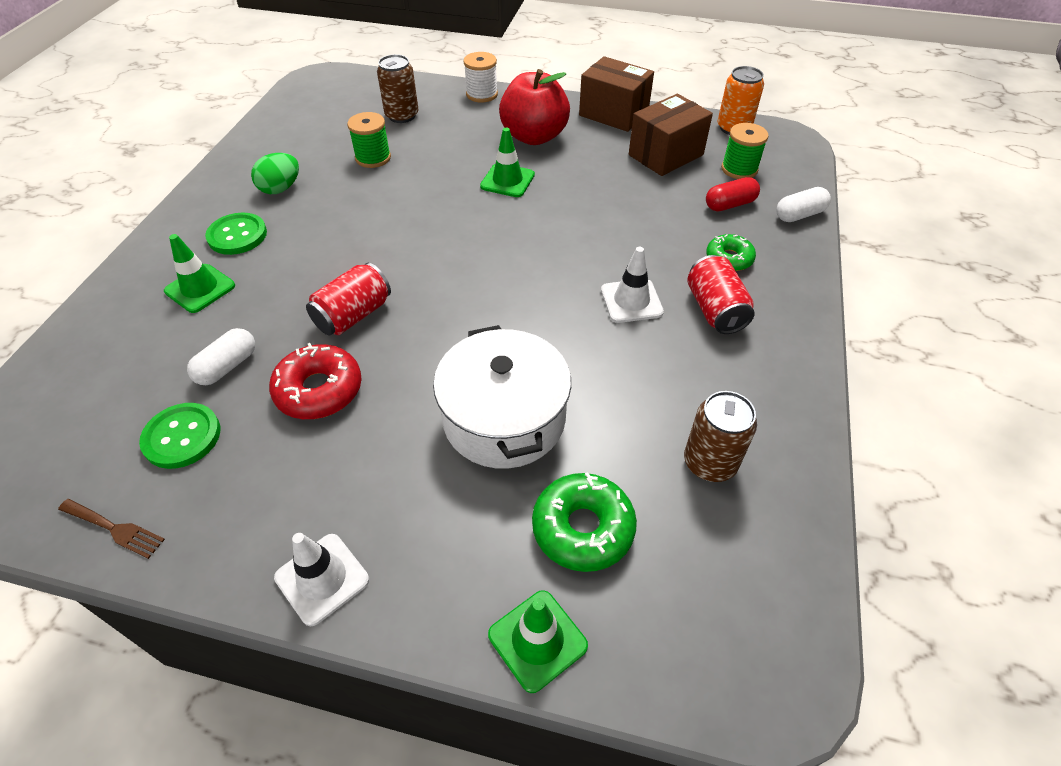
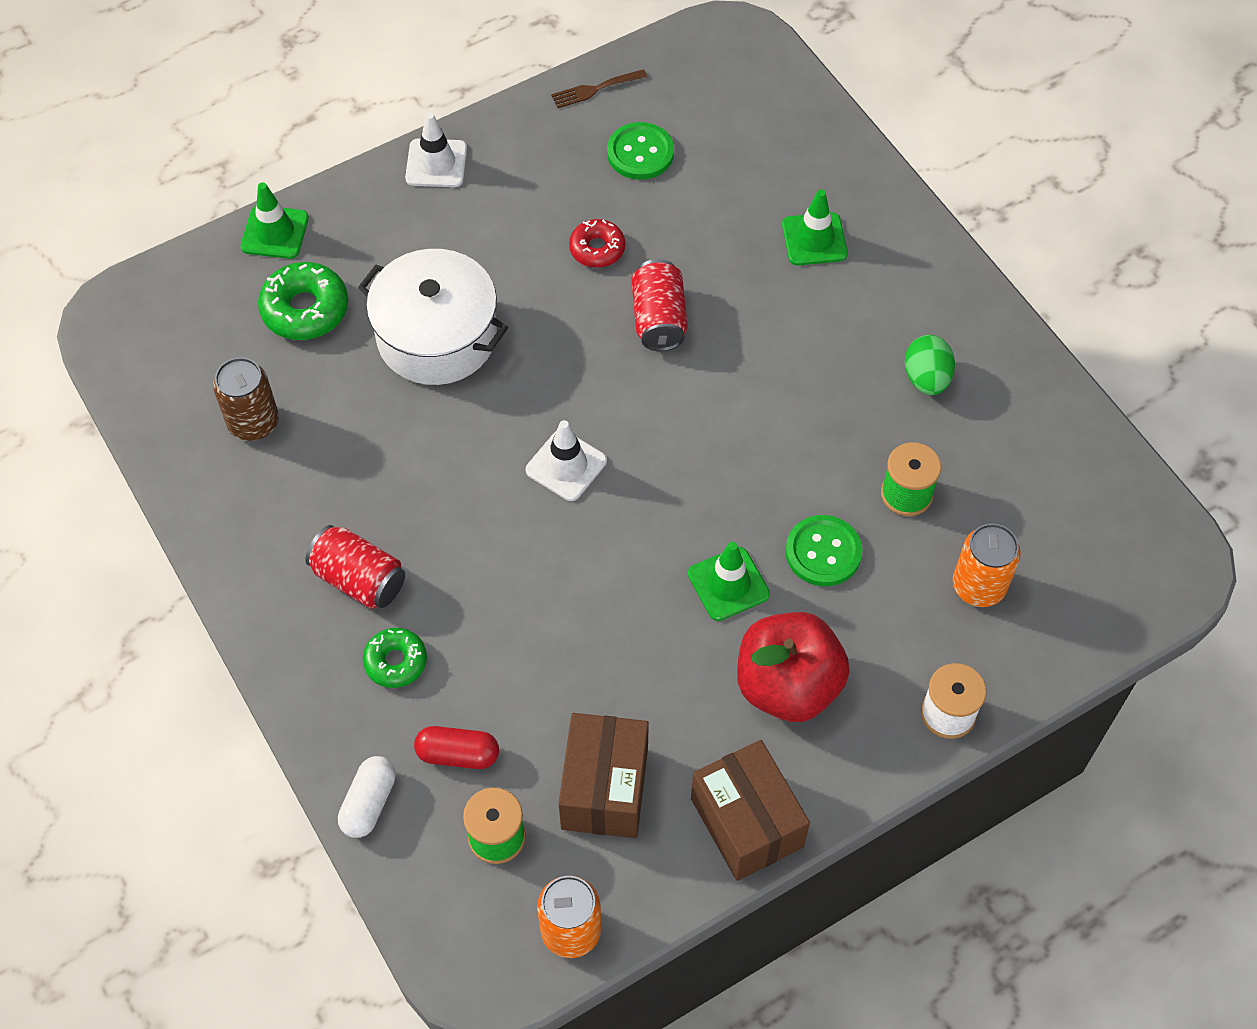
camera: 135 degrees right, 10 degrees up
(227, 366) = (688, 210): white capsule -> none
(237, 235) = (873, 303): green button -> green button (823, 552)
(319, 390) = (597, 249): red donut -> red donut, size x0.64
(402, 116) = (978, 586): brown can -> orange can
(613, 114) = (747, 822): brown box -> brown box turned 75 degrees clockwise
(631, 301) = (443, 526): white traffic cone -> white traffic cone (566, 465)
(729, 205) = (458, 754): red capsule -> red capsule turned 75 degrees clockwise

